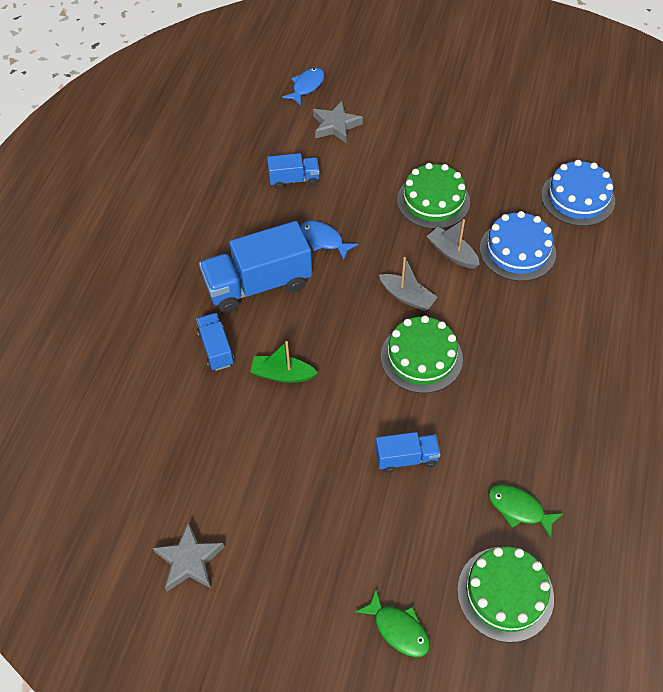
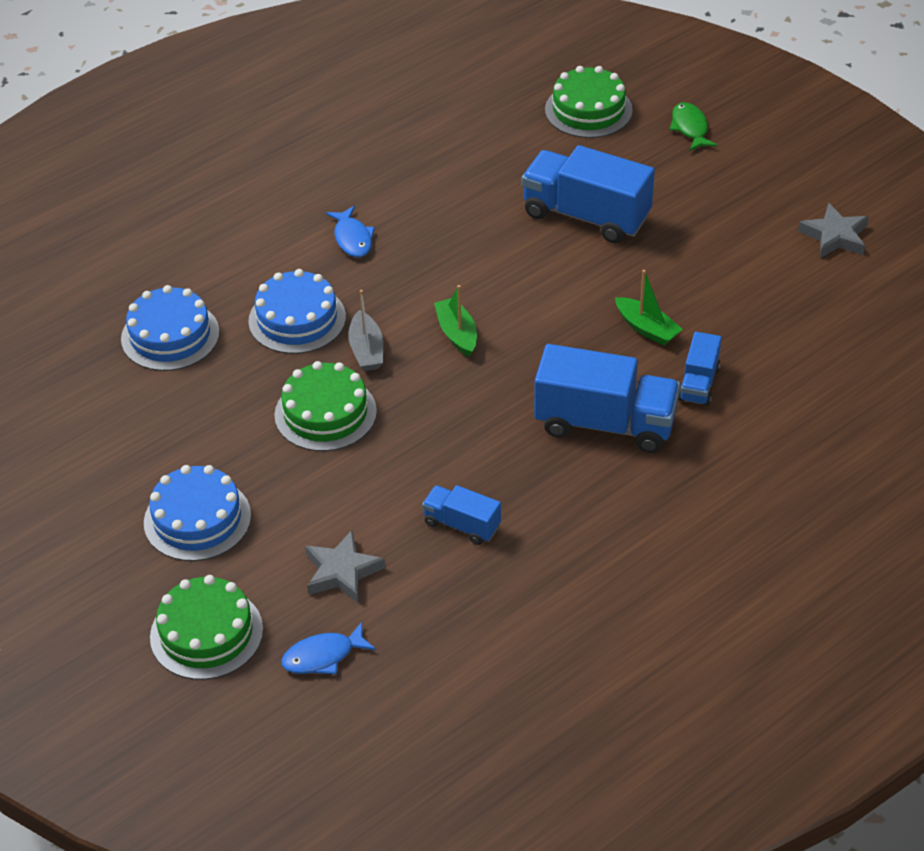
camera: 145 degrees left, 10 degrees down
(324, 240) = (491, 434): blue fish -> blue fish (352, 238)
(406, 458) = (586, 216): blue truck -> blue truck, size x1.92
(407, 297) = (457, 334): grey boat -> green boat
(421, 357) = (496, 278): green cake -> green cake (206, 633)
(437, 112) = (197, 519): none -> blue cake
(519, 509) = (524, 146): green fish -> none

